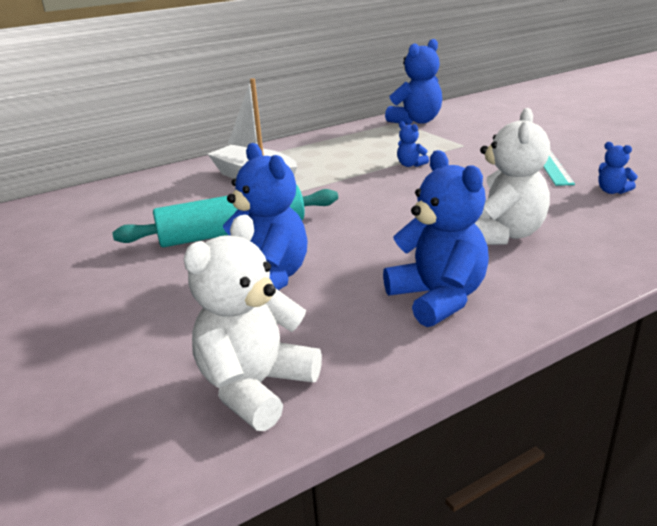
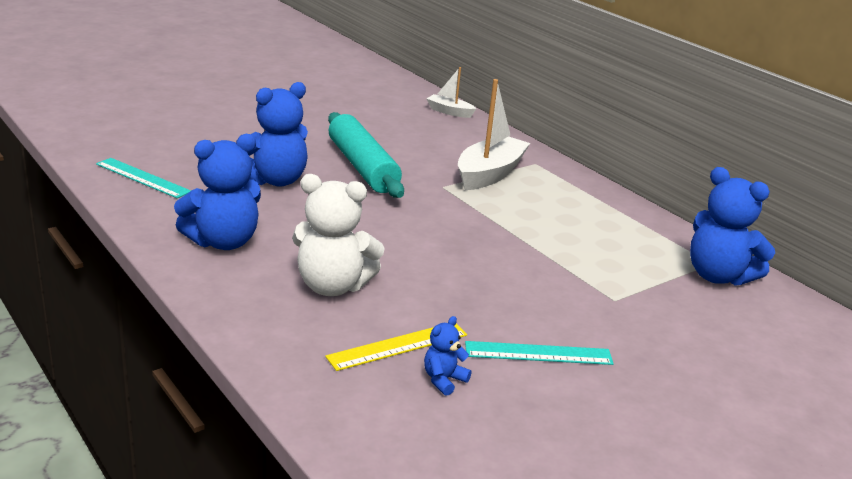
camera: 80 degrees right, 0 degrees up
(91, 194) = (449, 112): none -> white boat
(256, 387) = (143, 178): white teddy bear -> turquoise ruler
(410, 165) = (533, 256): blue teddy bear -> none
(580, 206) = (398, 346): none -> yellow ruler

